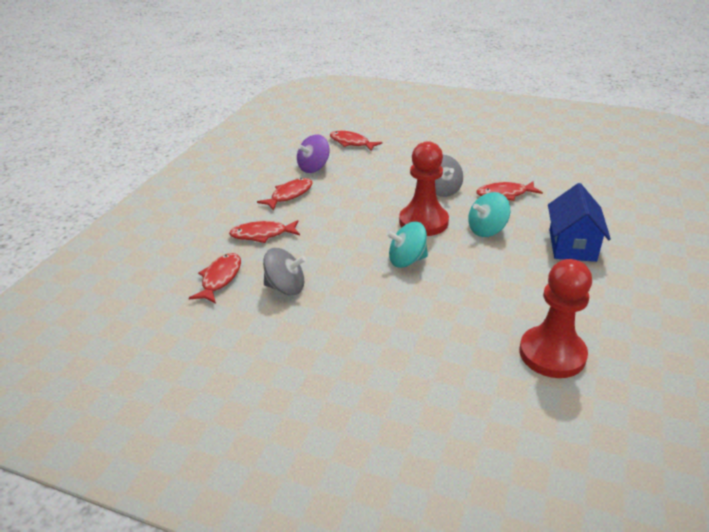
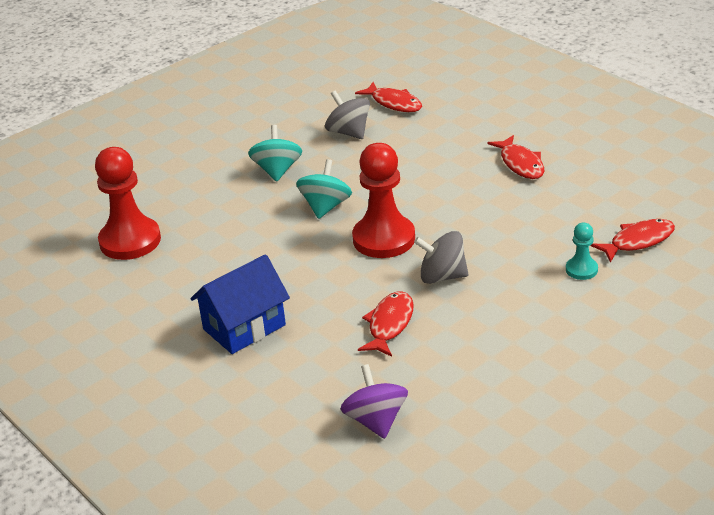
camera: 120 degrees right, 0 degrees up
(262, 234) = (449, 134): red fish -> none
(285, 287) = (349, 132): grey spinning top -> grey spinning top turned 105 degrees clockwise
(314, 168) = (580, 194): purple spinning top -> purple spinning top (376, 420)
(393, 152) = (581, 269): none -> turquoise pawn
(487, 230) = (328, 278): turquoise spinning top -> turquoise spinning top (277, 170)
(572, 245) = (244, 327): blue house -> blue house turned 75 degrees counterclockwise

